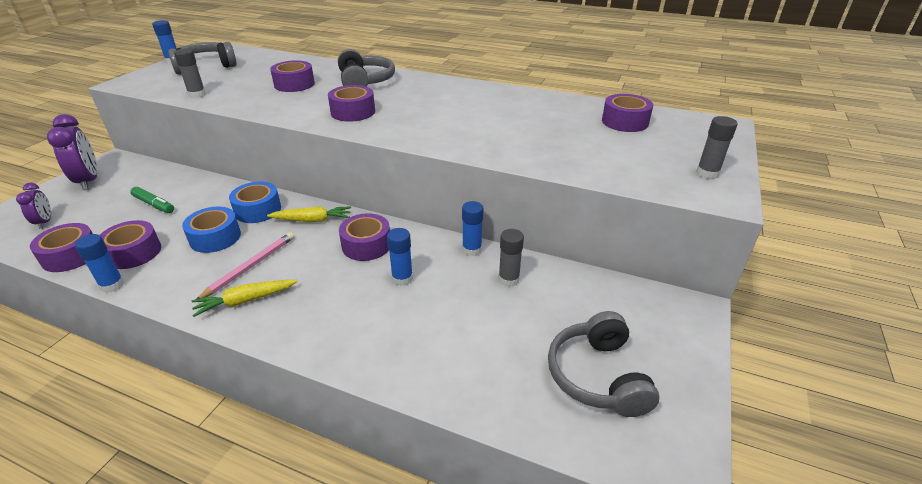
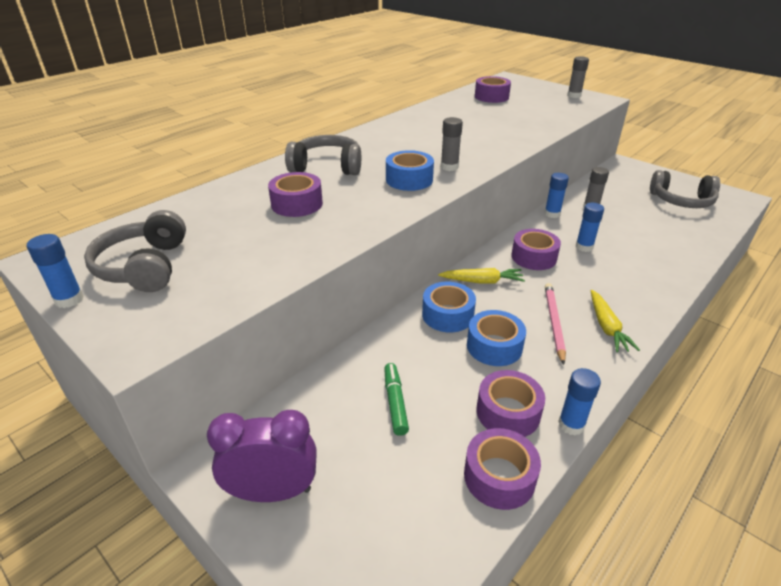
camera: 70 degrees left, 0 degrees up
(45, 222) = (392, 530): purple clock -> none
(154, 204) = (395, 402): green marker -> green marker turned 60 degrees counterclockwise
(197, 95) = (271, 271): grey glue stick -> grey glue stick (449, 167)
(250, 266) = (553, 323): pink pencil -> pink pencil turned 45 degrees clockwise
(312, 220) = (482, 281): yellow carrot -> yellow carrot turned 75 degrees clockwise
(353, 112) = (409, 180): purple tape -> blue tape

